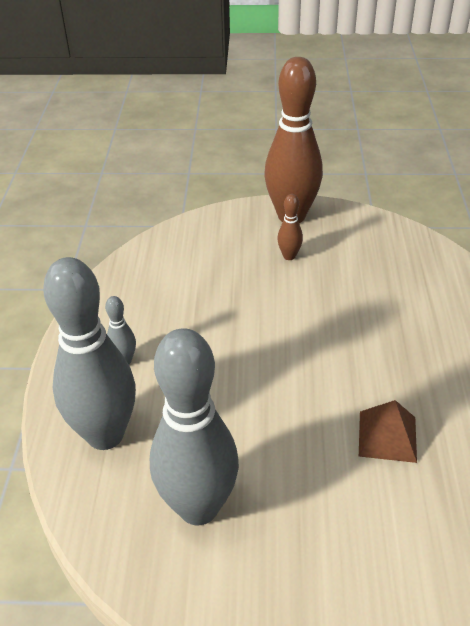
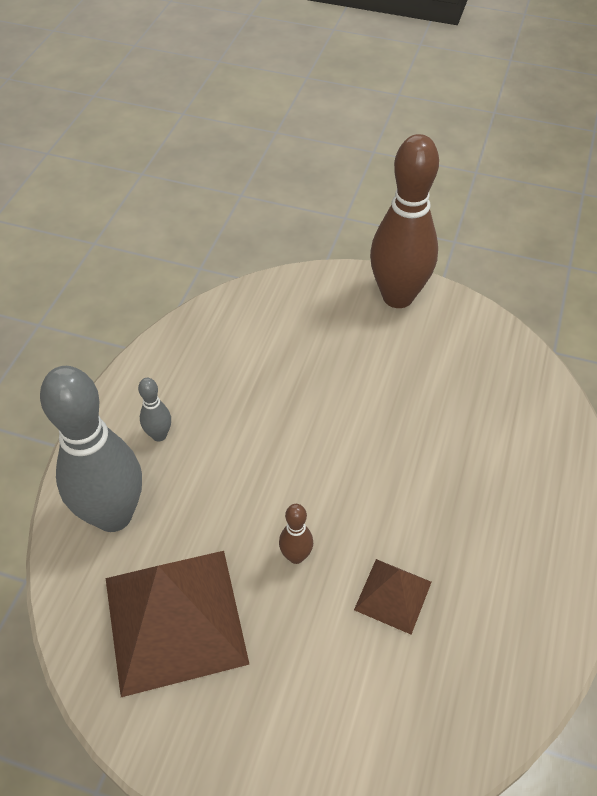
camera: 15 degrees right, 10 degrees up
(198, 507) = (175, 620): grey bowling pin -> brown pyramid
(289, 256) = (375, 349): brown bowling pin -> brown bowling pin (296, 556)

